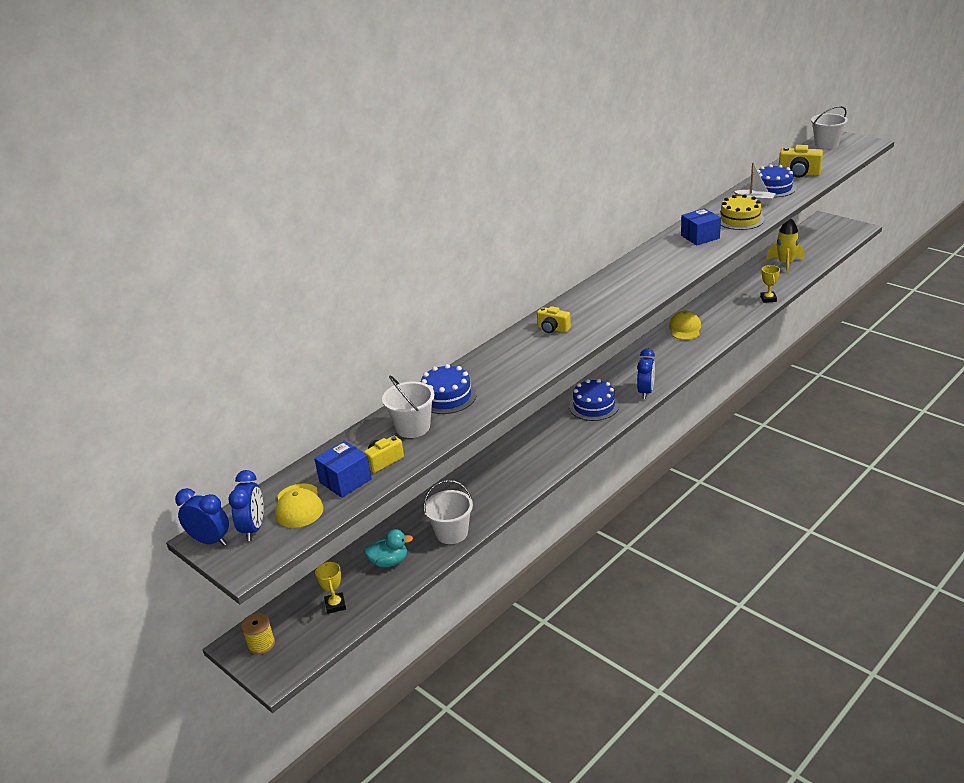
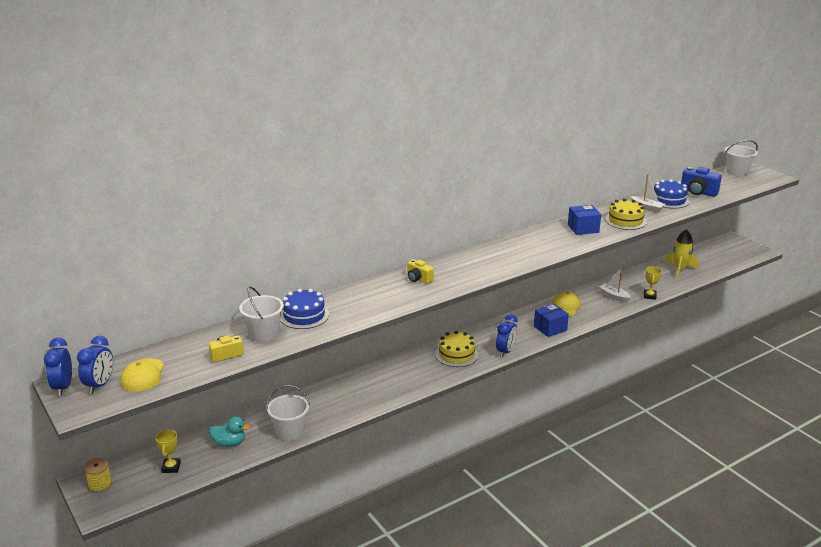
camera: 10 degrees right, 5 degrees down
(210, 541) = (63, 387): blue clock -> blue clock turned 135 degrees counterclockwise
(345, 481) = (189, 364): blue box -> blue box (550, 328)
(594, 406) = (456, 354): blue cake -> yellow cake
(731, 307) = (614, 296): none -> white boat
(799, 174) = (698, 192): yellow camera -> blue camera

